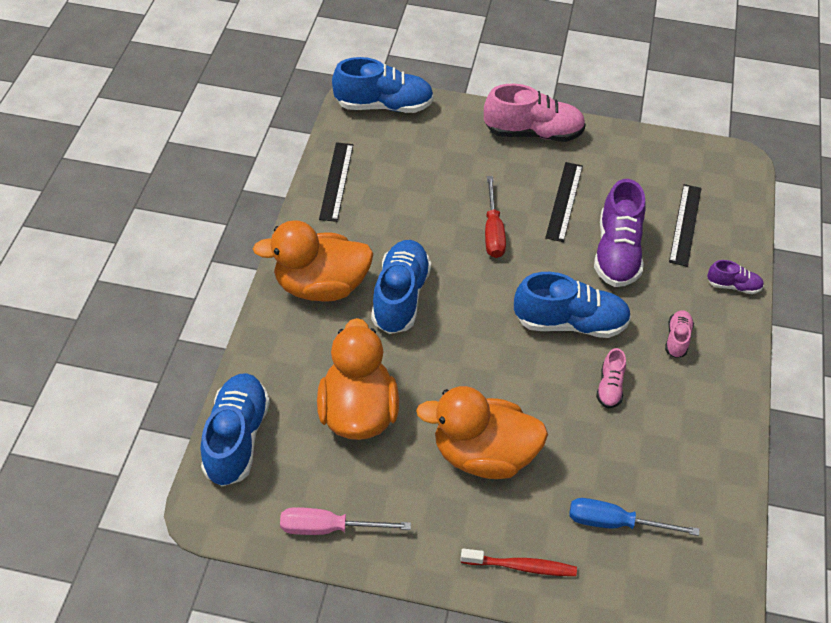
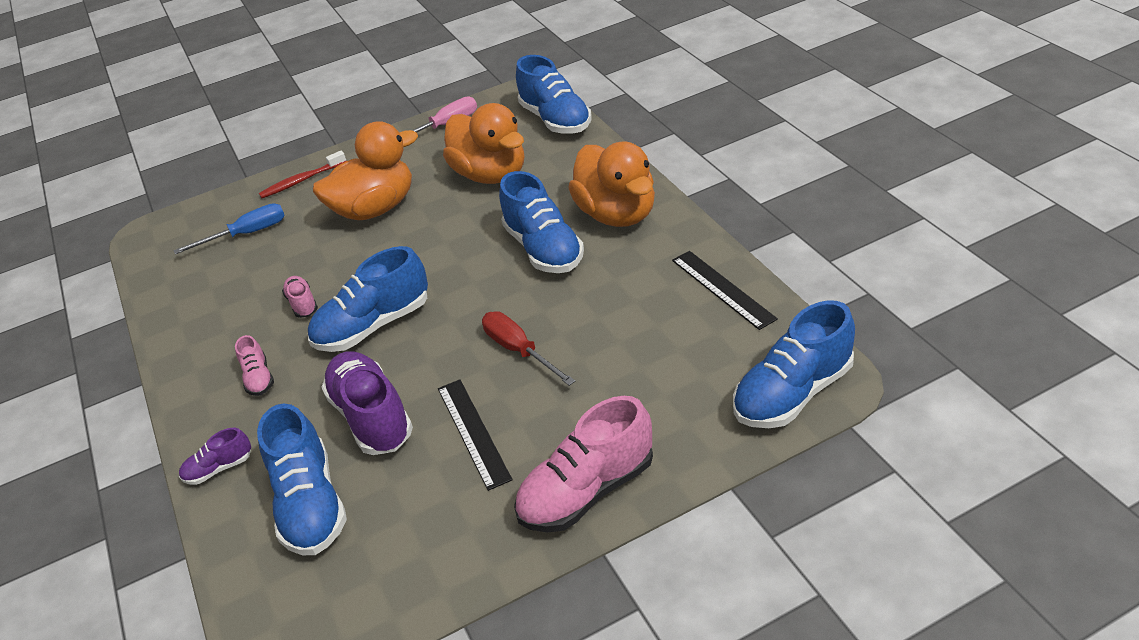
camera: 150 degrees right, 10 degrees down
(321, 286) = (617, 214): orange duck -> orange duck turned 105 degrees clockwise
(685, 224) = (310, 504): black ruler -> blue shoe

